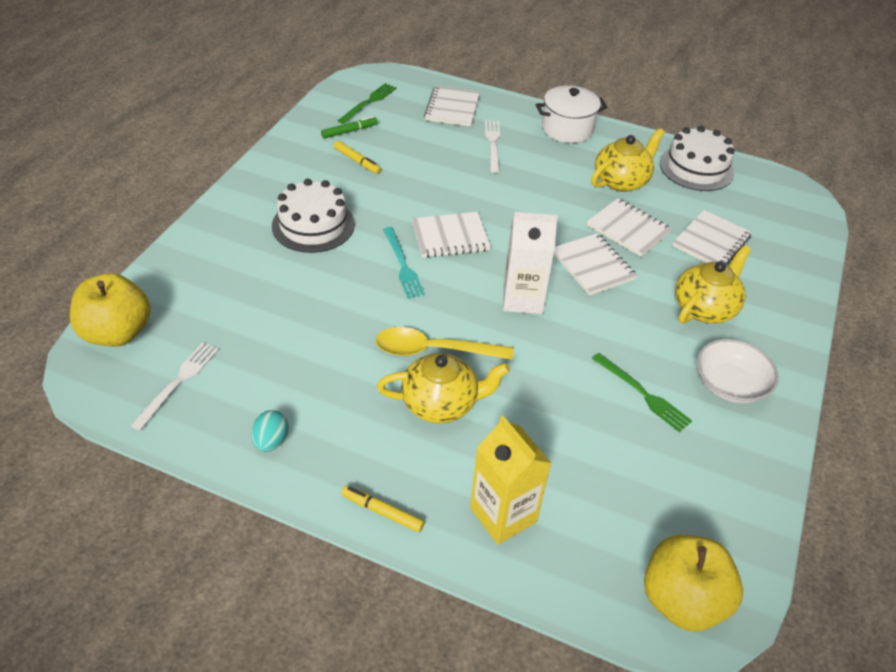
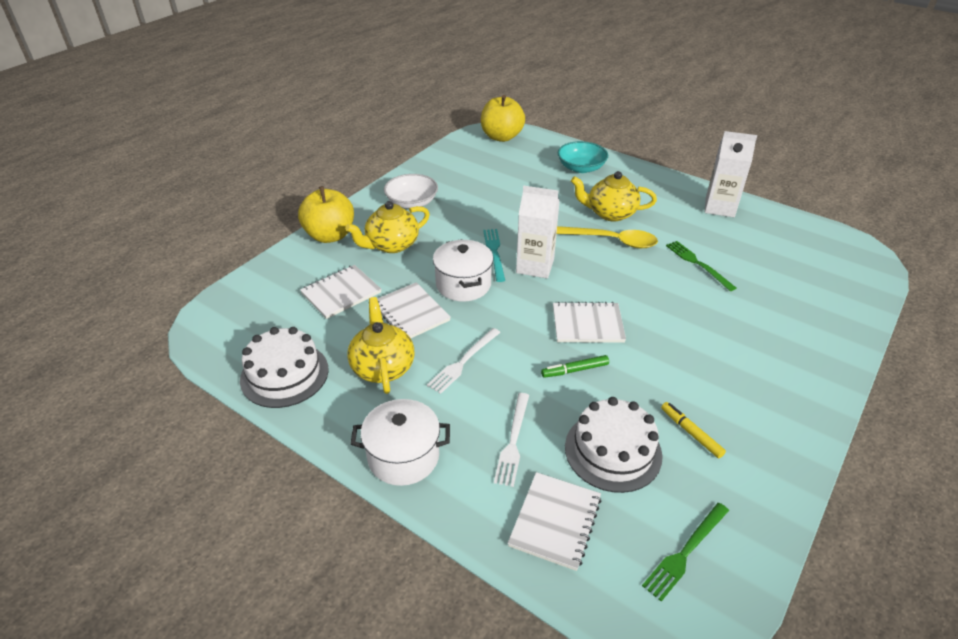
camera: 165 degrees left, 5 degrees down
(117, 333) = (862, 277): yellow apple -> yellow apple (330, 235)
(178, 382) = (796, 242): white fork -> white fork (463, 362)
(271, 441) = (719, 207): turquoise egg -> white carton
(313, 225) = (726, 352): white cake -> white cake (613, 451)
(349, 131) = (707, 489): green marker -> green marker (575, 370)
(382, 512) = (648, 175): yellow marker -> none
(402, 265) = (635, 303): turquoise fork -> turquoise fork (494, 252)
(503, 515) = (581, 168): yellow carton -> turquoise bowl
(593, 266) = (463, 284): white notebook -> white pot
(621, 181) = (383, 367): yellow teapot -> yellow teapot turned 105 degrees clockwise
(642, 394) = (473, 204): green fork -> green fork (698, 264)

